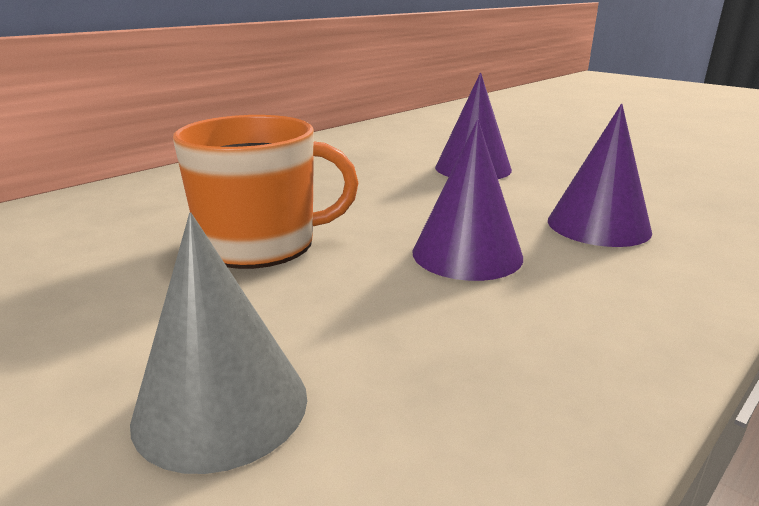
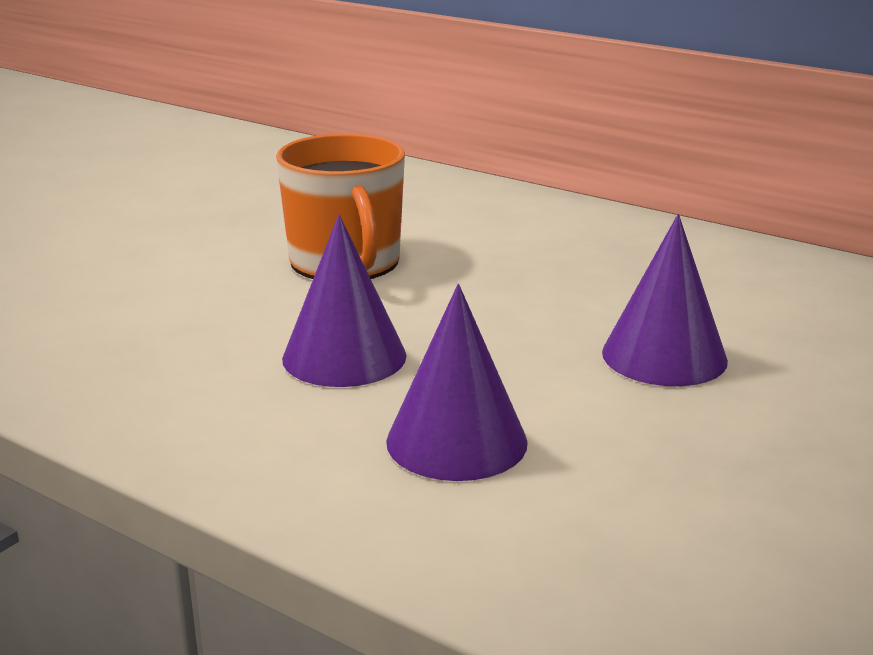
camera: 80 degrees right, 0 degrees up
(221, 406) = (104, 287): grey cone -> none

